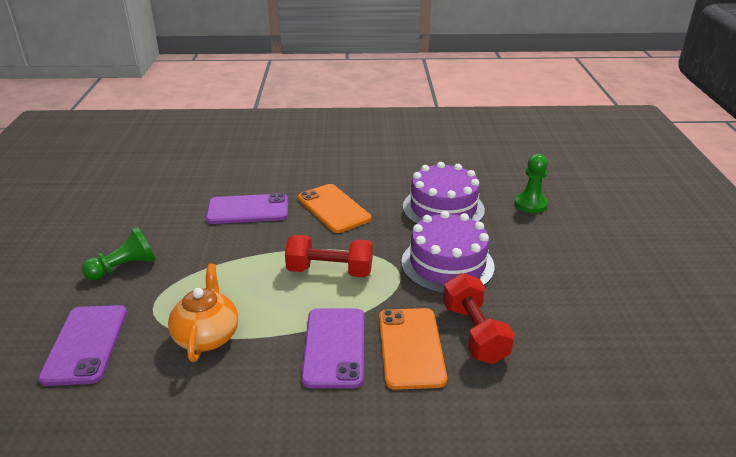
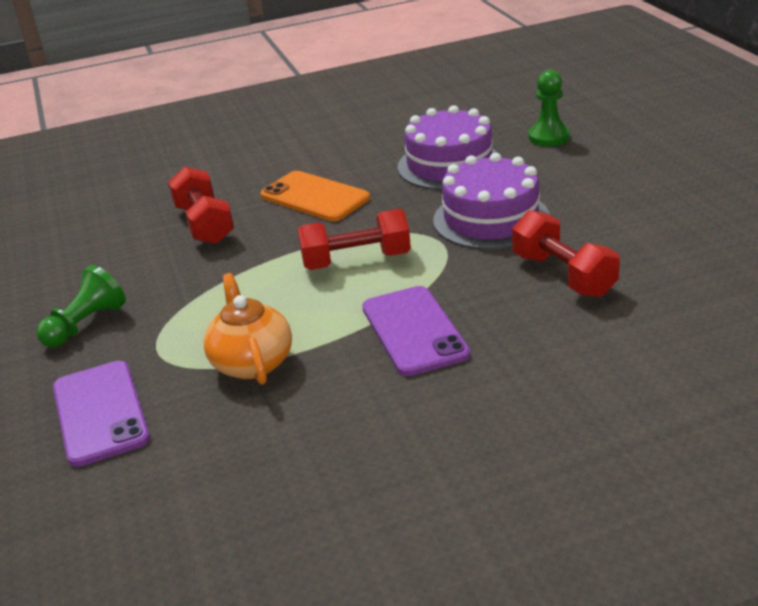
camera: 15 degrees left, 0 degrees up
(248, 210) = (204, 224): purple phone -> red dumbbell
(411, 347) = (502, 307): orange phone -> none

